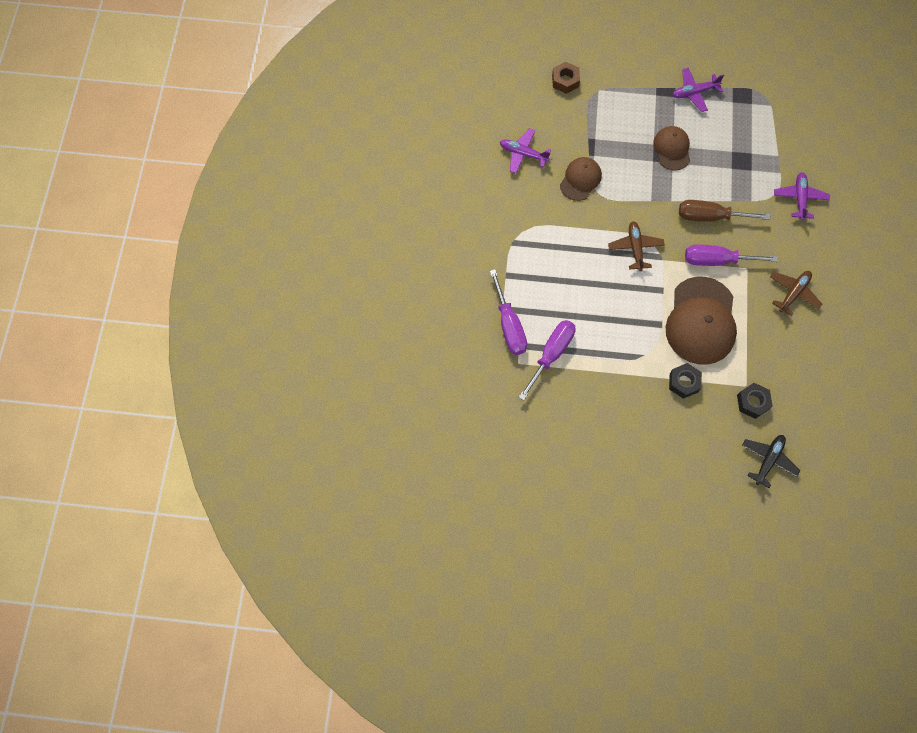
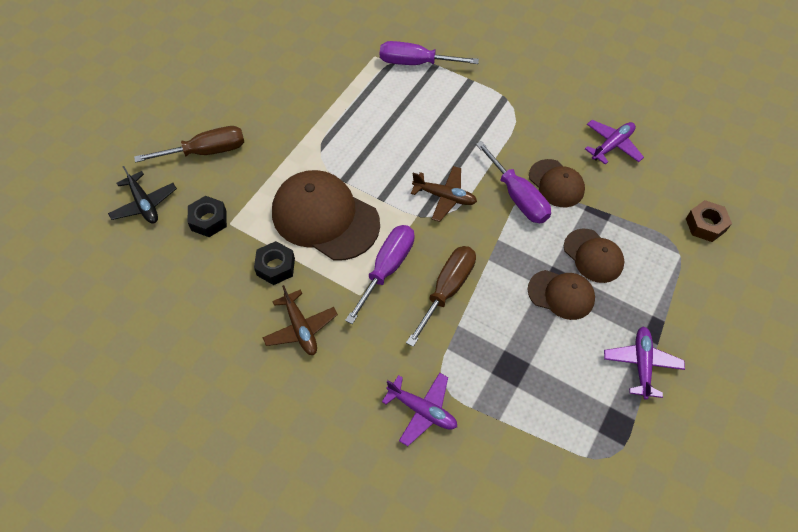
camera: 115 degrees right, 10 degrees down
(551, 354) = (367, 82): purple screwdriver -> purple screwdriver (517, 197)
(630, 139) = (593, 256): none -> brown cap
(683, 382) = (270, 171): black nut -> black nut (276, 267)
(694, 443) = (206, 151): none -> brown screwdriver

